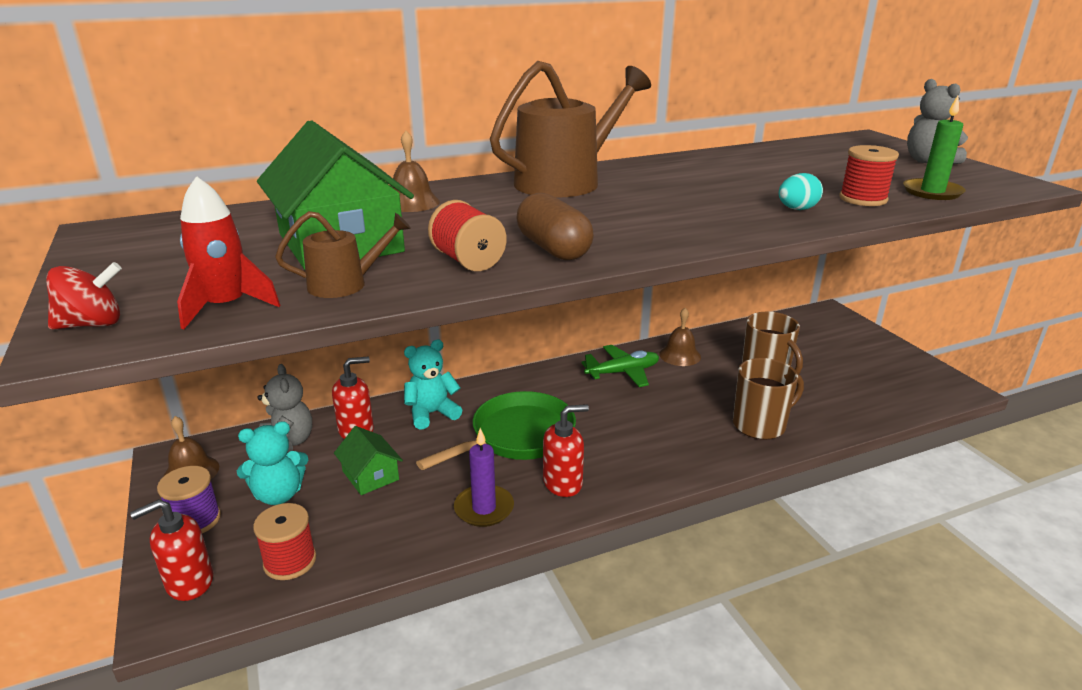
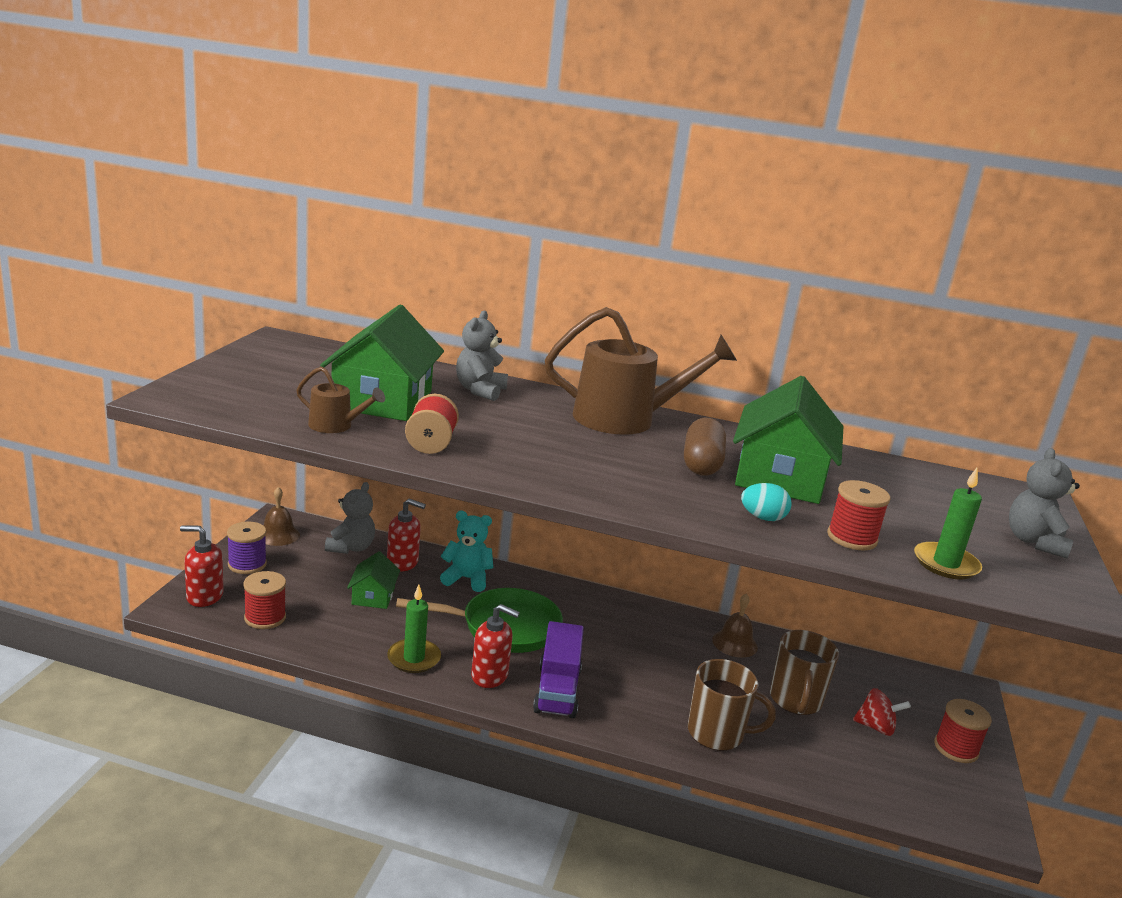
camera: 35 degrees right, 5 degrees down
(92, 324) = (186, 392): red spinning top -> red spinning top (876, 727)
(226, 307) = (256, 411): red rocket -> none
(279, 495) = (307, 576): turquoise teddy bear -> none
(412, 202) = (480, 391): brown bell -> grey teddy bear
(484, 508) = (414, 658): purple candle -> green candle
(553, 248) = (501, 460): brown capsule -> brown capsule (701, 464)
(622, 372) = (659, 629): green plane -> none
(625, 462) = (557, 690): none -> purple truck
(740, 179) = (780, 476): none -> green house
(876, 351) = (956, 748): none -> red spool

